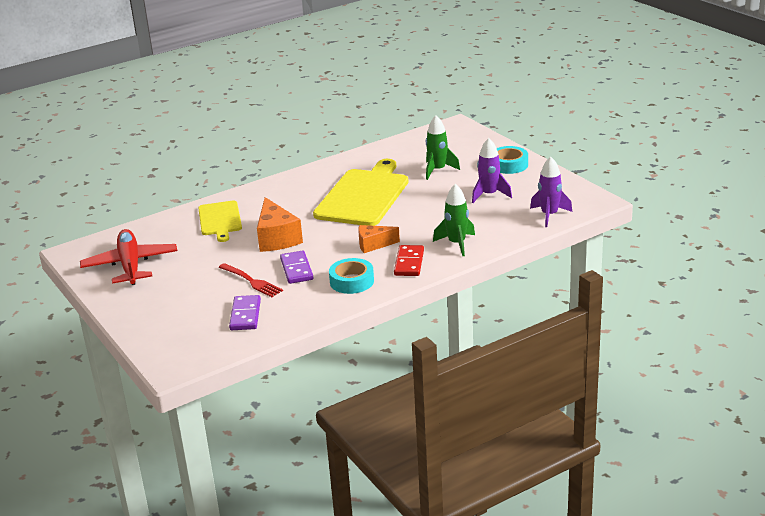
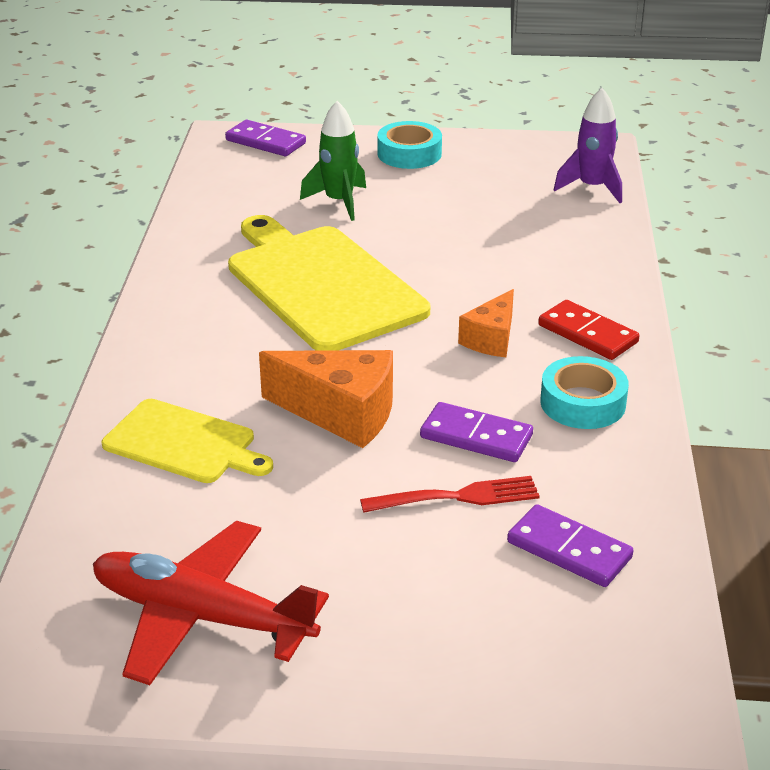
camera: 55 degrees left, 5 degrees up
(456, 244) = (580, 277): green rocket -> none
(465, 134) = (265, 142): none -> purple domino
(489, 195) = (473, 200): purple rocket -> none

